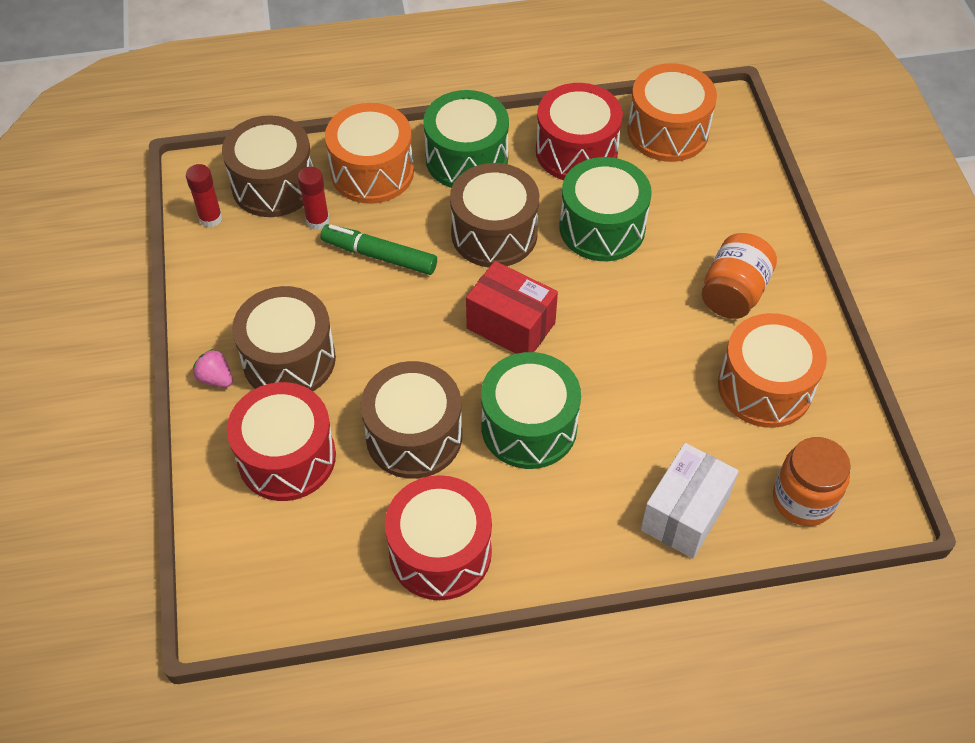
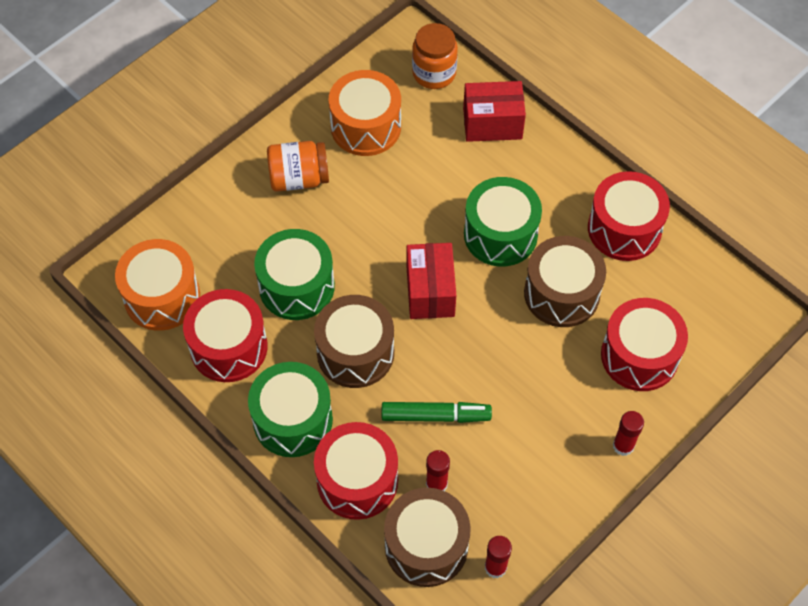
camera: 125 degrees left, 5 degrees up
(216, 378) = (623, 446): pink strawberry -> red glue stick
(289, 359) = (570, 410): brown drum -> none
(372, 172) = (357, 480): orange drum -> red drum
(379, 256) = (435, 416): green marker -> green marker turned 75 degrees counterclockwise
(684, 514) = (492, 123): white box -> red box

